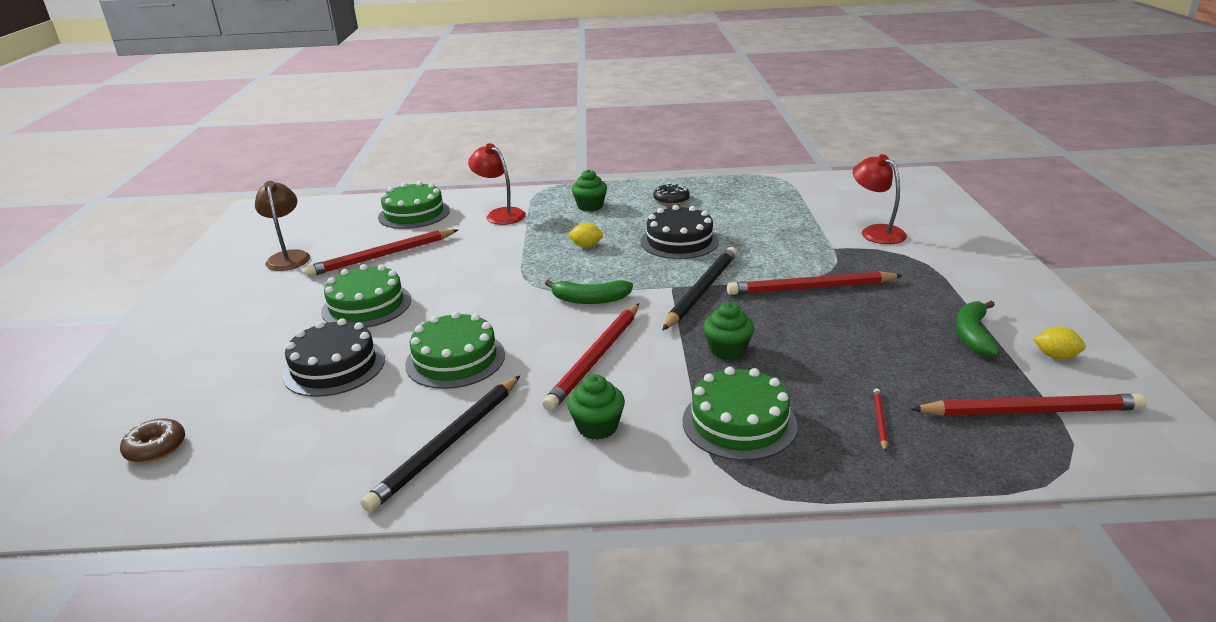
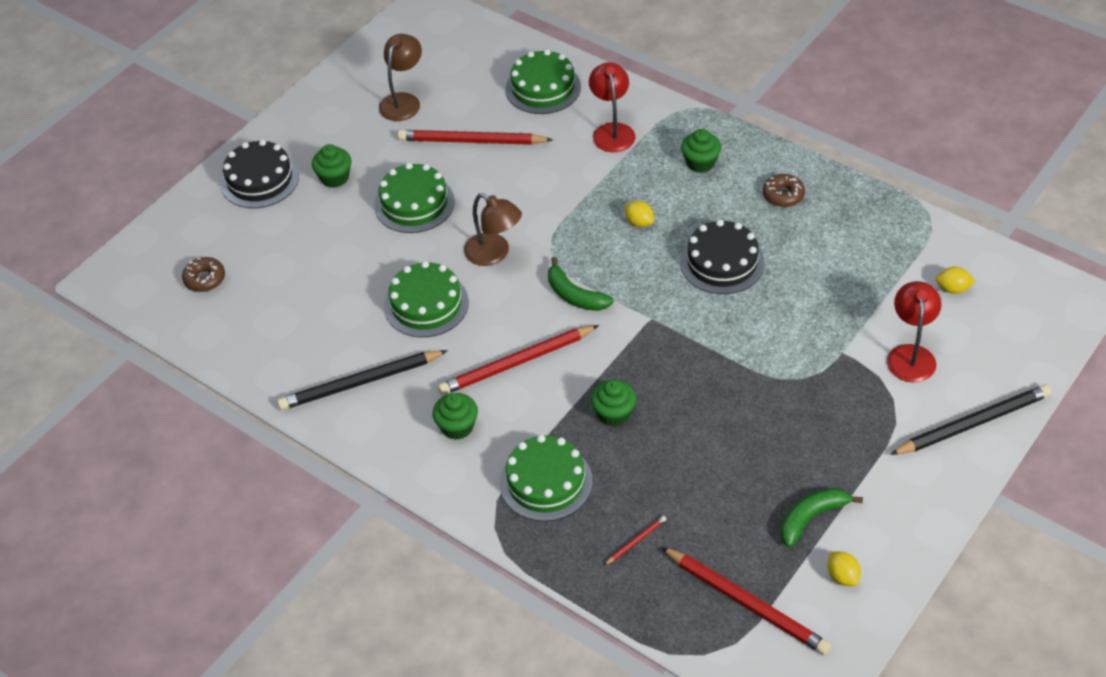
camera: 40 degrees right, 20 degrees up
(260, 320) = (334, 178): none -> green cupcake
(334, 367) = (347, 263): black cake -> black cake (259, 180)
(484, 305) = (494, 254): none -> brown lamp
(671, 200) = (783, 195): black donut -> brown donut
(701, 290) = (668, 337): black pencil -> black pencil (973, 423)
(810, 288) = (757, 389): red pencil -> none
(845, 198) = (953, 289): none -> yellow lemon

